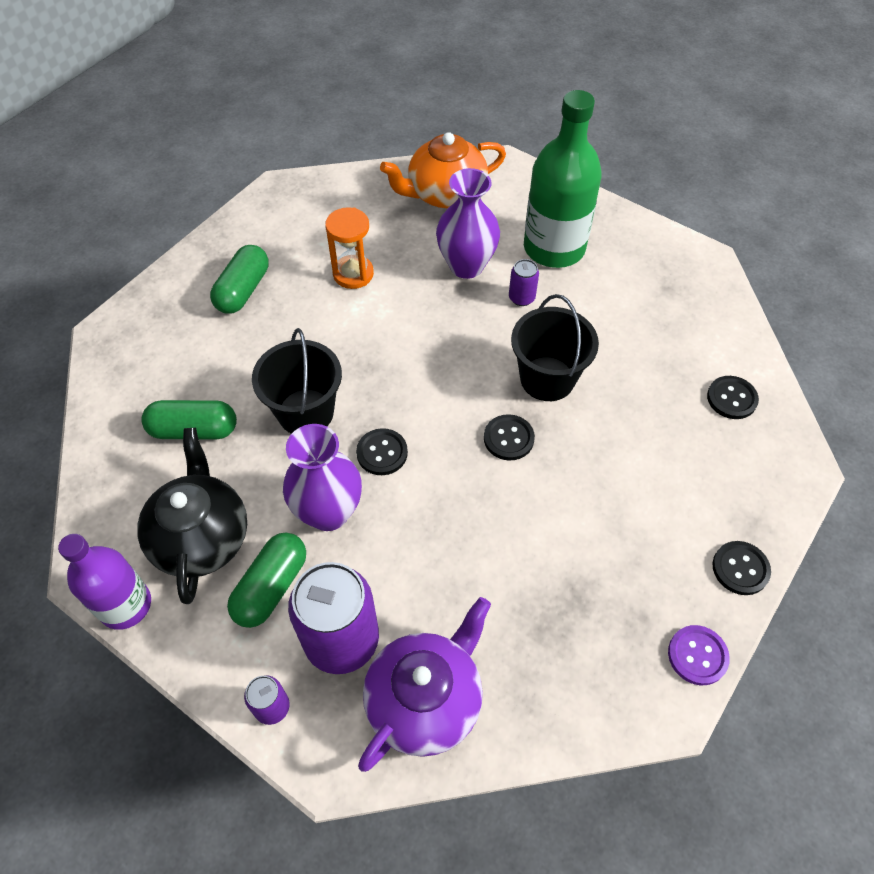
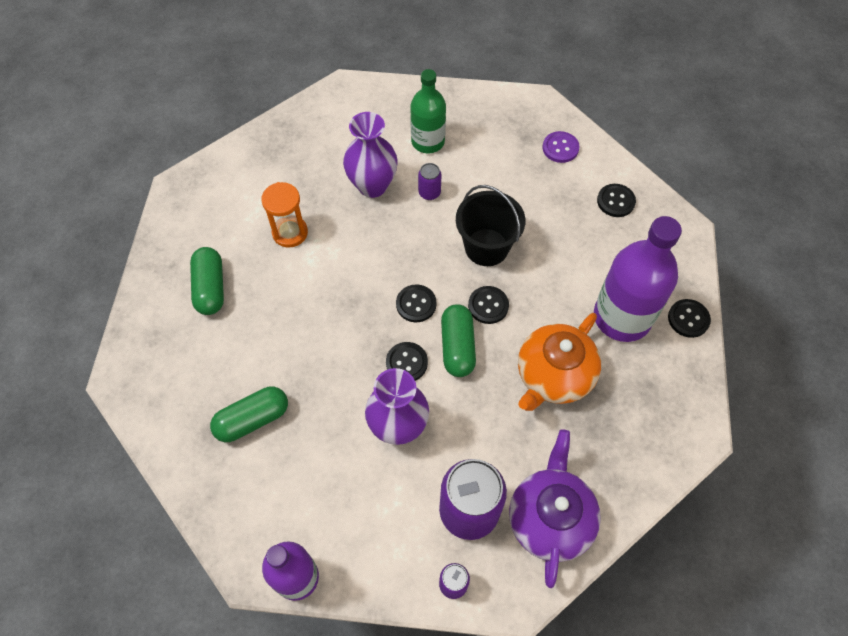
camera: 30 degrees left, 5 degrees up
(201, 537) = (317, 496): black teapot -> none
(271, 587) = (395, 503): green capsule -> green capsule (457, 347)
(306, 412) = (329, 361): black bucket -> none
(432, 400) = (416, 304): none -> black button
(445, 194) = (317, 132): orange teapot -> orange teapot (553, 375)
(554, 248) = (428, 141): green bottle -> green bottle, size x0.65
(657, 526) = (622, 317): none -> purple bottle
(697, 655) = (696, 391): purple button -> purple button (560, 148)

